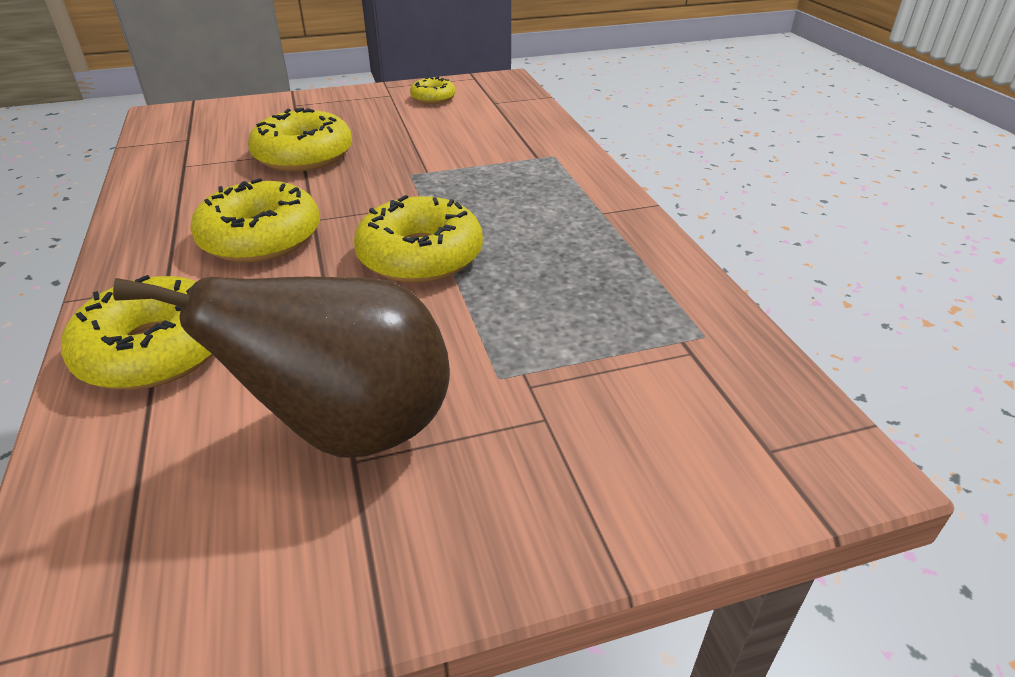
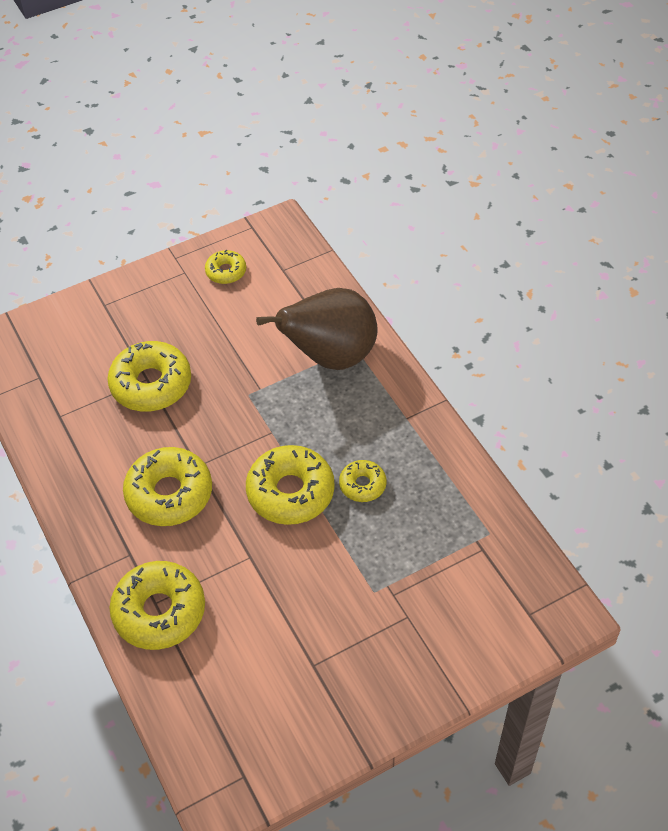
camera: 10 degrees left, 15 degrees up
(352, 430) = (304, 646): brown pear -> brown pear (330, 356)
(523, 262) = (362, 485): none -> yellow donut

